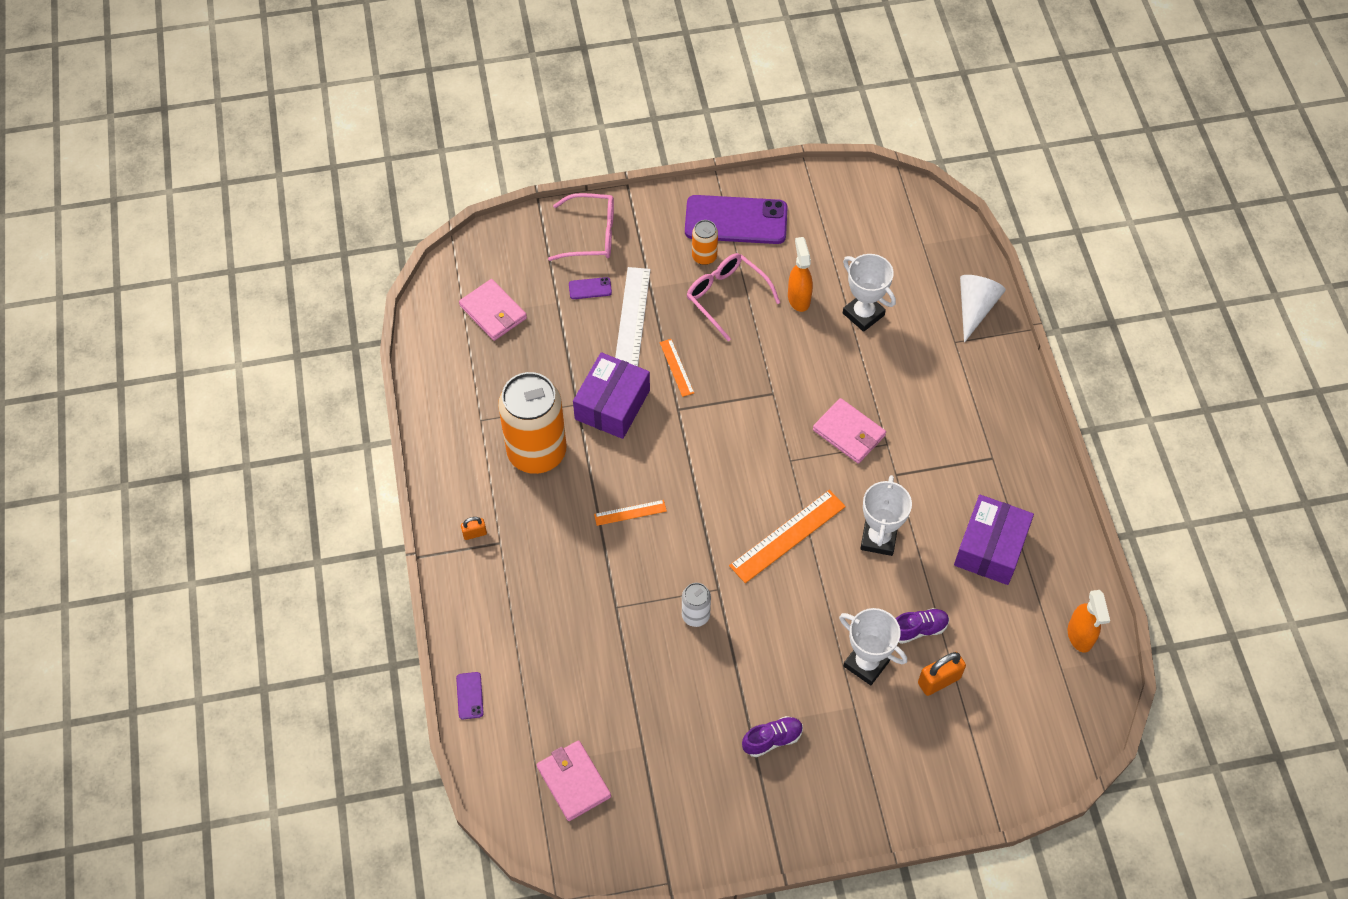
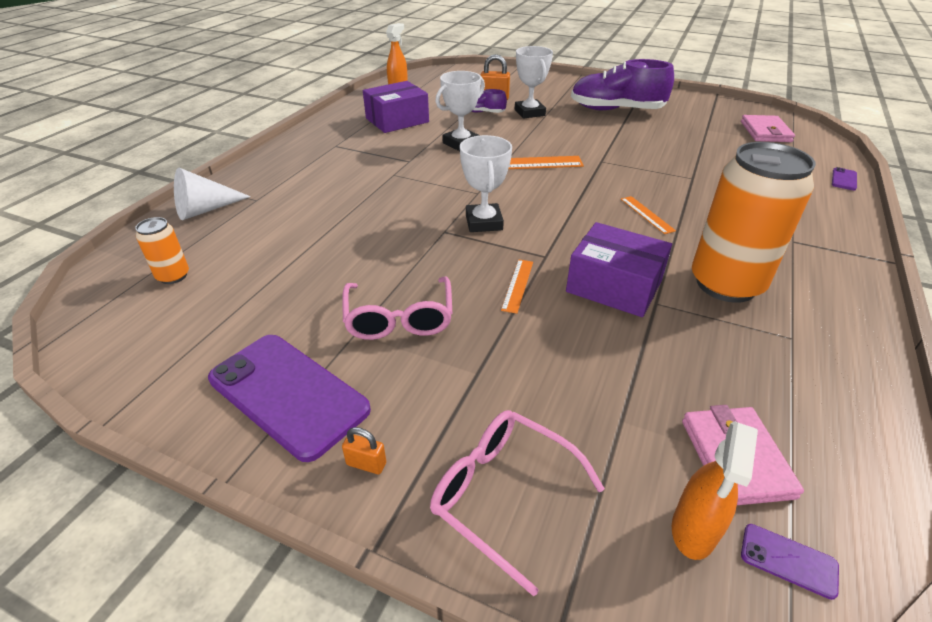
camera: 145 degrees left, 20 degrees down
(474, 533) = (821, 255): orange padlock -> orange padlock (366, 464)
(590, 288) = (561, 413): purple phone -> purple phone (788, 560)
(612, 404) = (614, 286): purple box -> purple box turned 60 degrees clockwise
(630, 512) = (647, 214): orange ruler -> orange ruler turned 45 degrees clockwise
(632, 319) = (530, 350): white ruler -> none
(695, 615) = (629, 157): white can -> none
(704, 256) = (376, 372): orange can -> orange can (173, 276)
(772, 740) = (616, 110): purple shoe -> purple shoe, size x2.10
(798, 298) = (330, 282): orange spray bottle -> orange spray bottle (693, 531)
(849, 433) = (413, 188): pink wallet -> none
(863, 314) = (293, 245): white trophy -> white trophy (484, 222)

